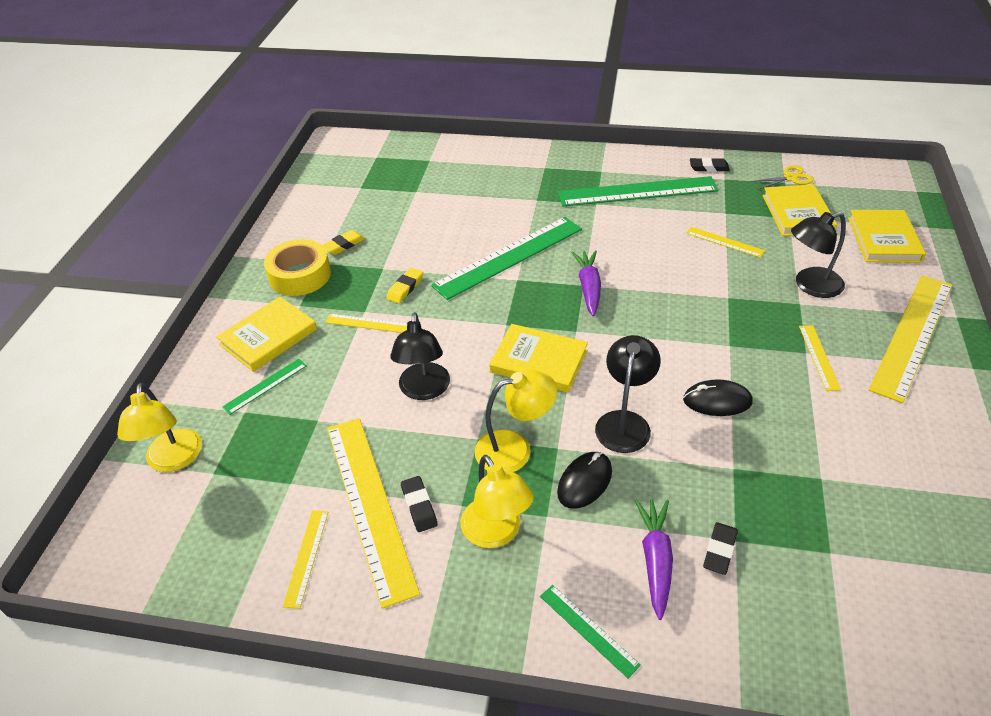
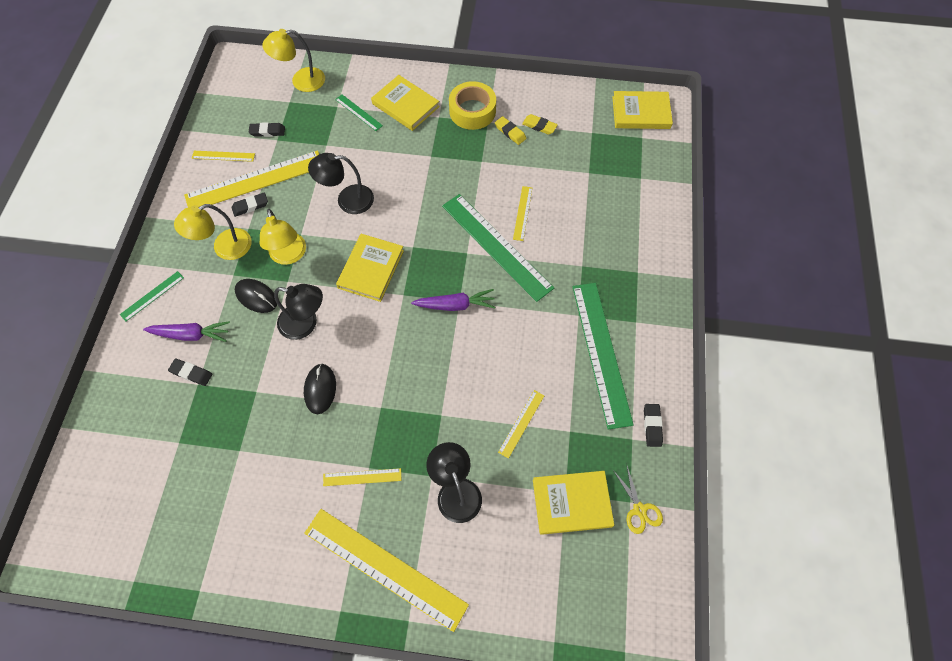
camera: 85 degrees right, 20 degrees up
(269, 497) = (267, 131): none -> black eraser
(367, 323) = (417, 159): yellow ruler -> yellow ruler (522, 213)
(405, 288) = (457, 178): yellow eraser -> yellow eraser (539, 126)
(884, 239) = (529, 584): yellow book -> yellow book (641, 113)

